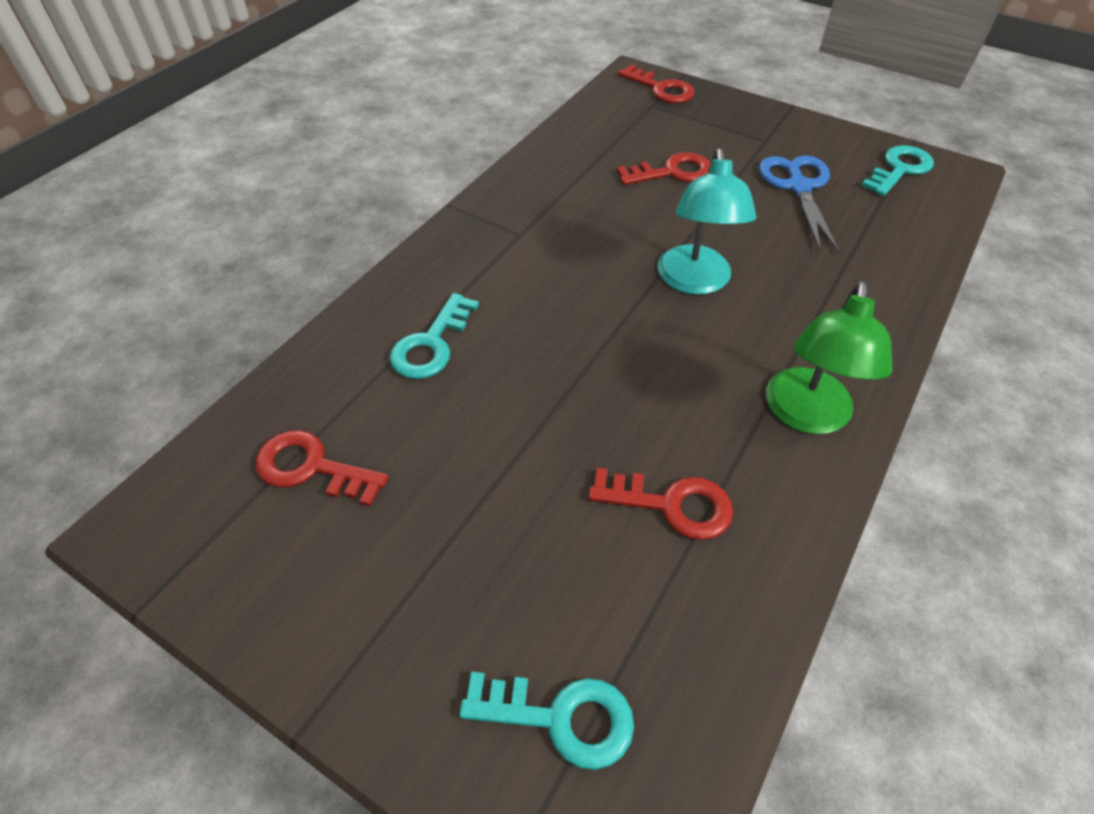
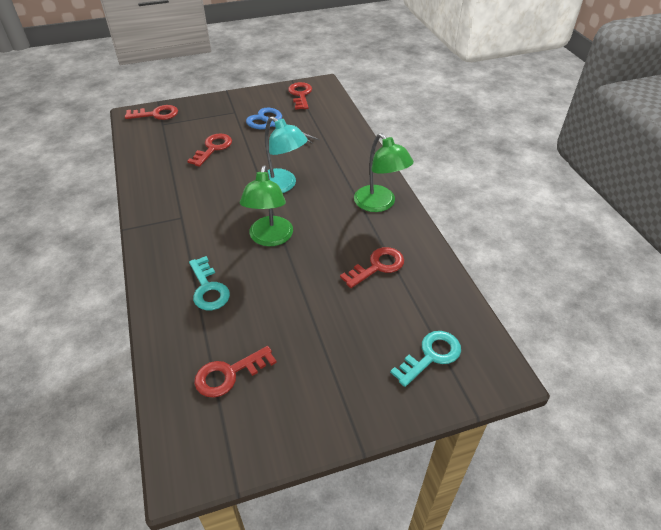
camera: 50 degrees left, 5 degrees down
(582, 340) = (270, 238): none -> green lamp
(899, 169) = (300, 95): turquoise key -> red key

